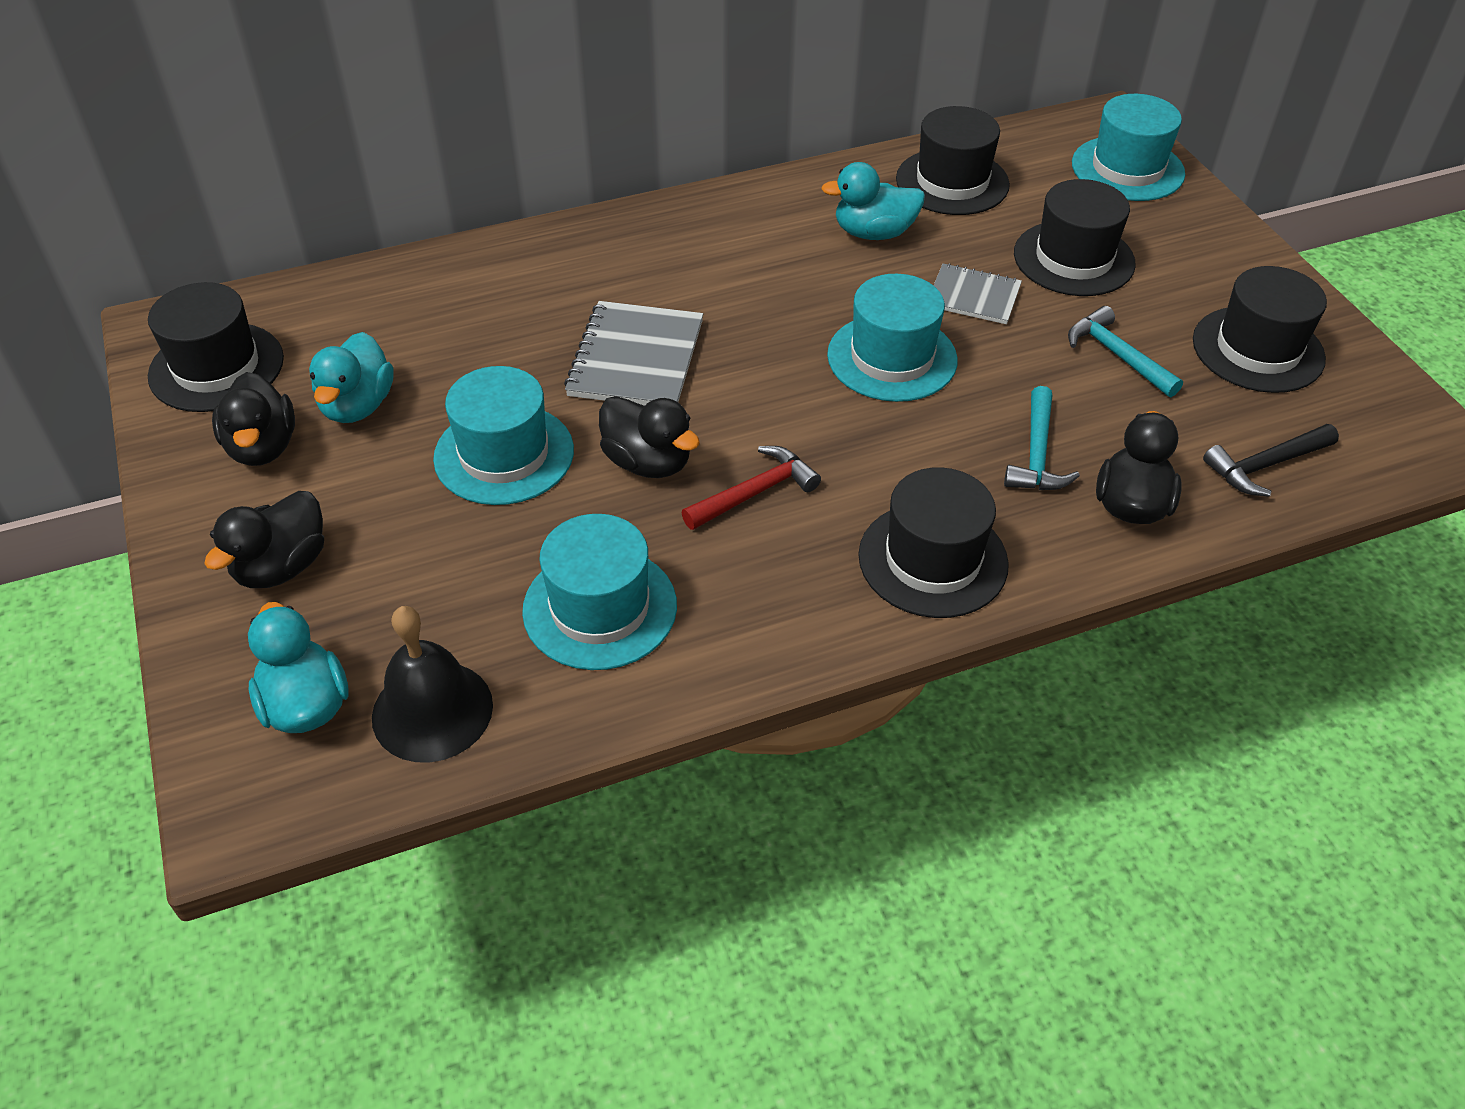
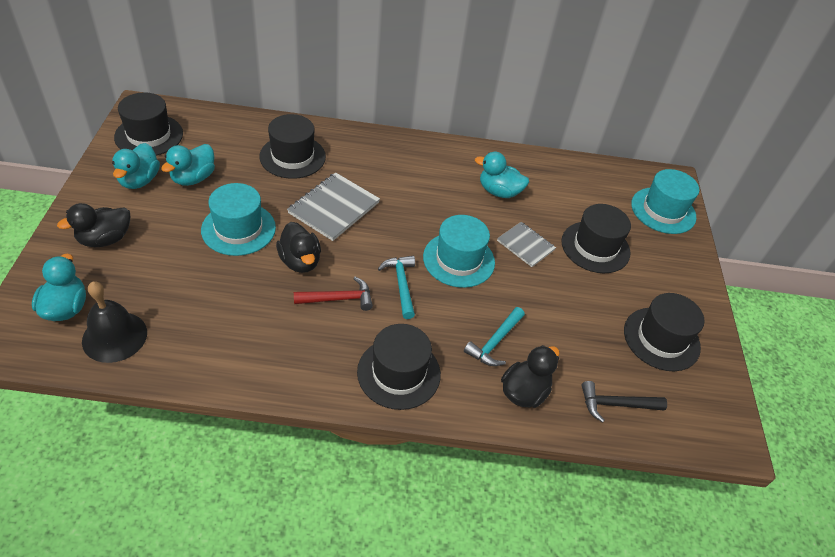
camera: 20 degrees right, 0 degrees up
(262, 447) = (139, 180): black duck -> turquoise duck
(600, 608) = (223, 322): turquoise hat -> none
(952, 182) = (561, 181): black hat -> black hat (292, 156)
(1117, 355) = (579, 308): turquoise hammer -> turquoise hammer (401, 284)

